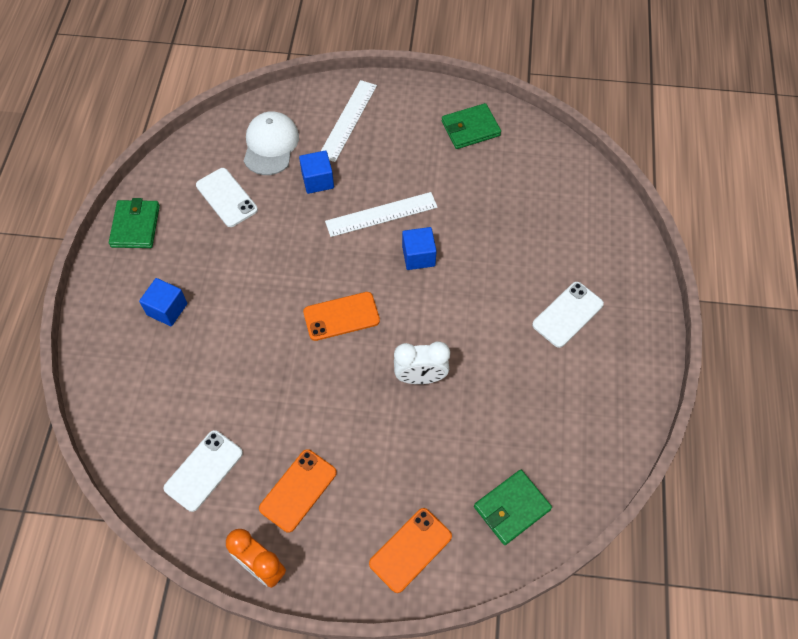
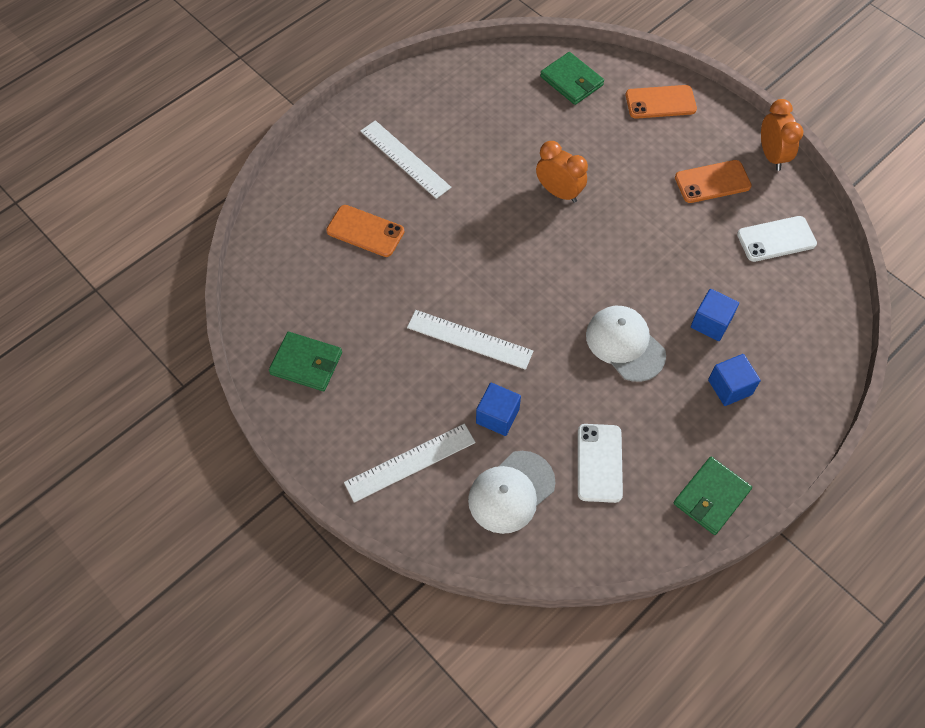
camera: 140 degrees left, 0 degrees up
(268, 287) = (625, 344): none -> white cap
(341, 316) = (581, 277): orange phone -> orange phone (365, 231)
(418, 256) = (473, 280): blue cube -> blue cube (711, 323)
(420, 377) = (559, 192): white clock -> orange clock
(512, 508) = (571, 81): green wallet -> green wallet turned 45 degrees clockwise
(567, 314) = (405, 159): white phone -> white ruler

